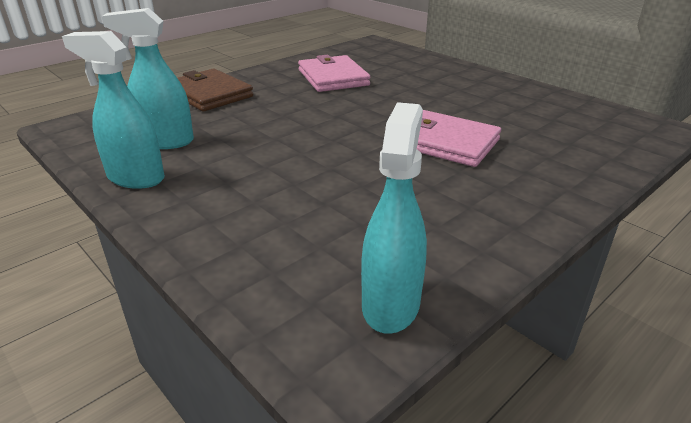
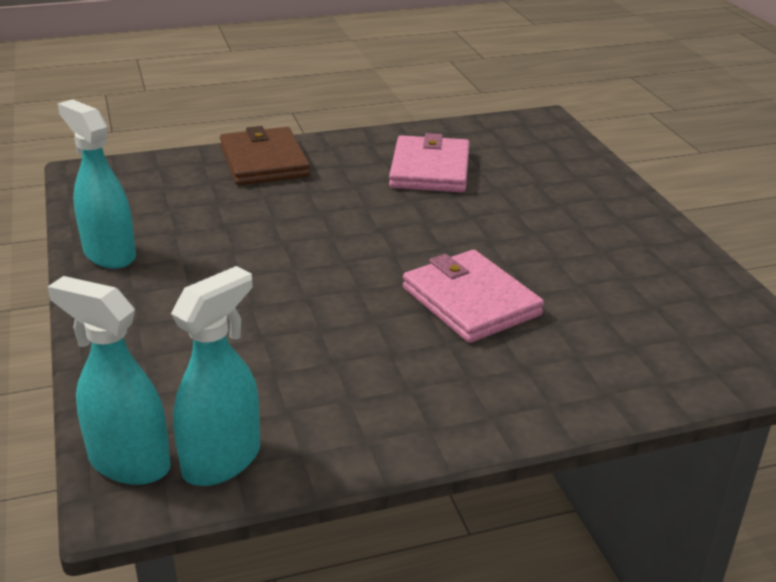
camera: 25 degrees right, 0 degrees up
(165, 142) = (169, 217): turquoise spray bottle -> turquoise spray bottle (129, 463)

